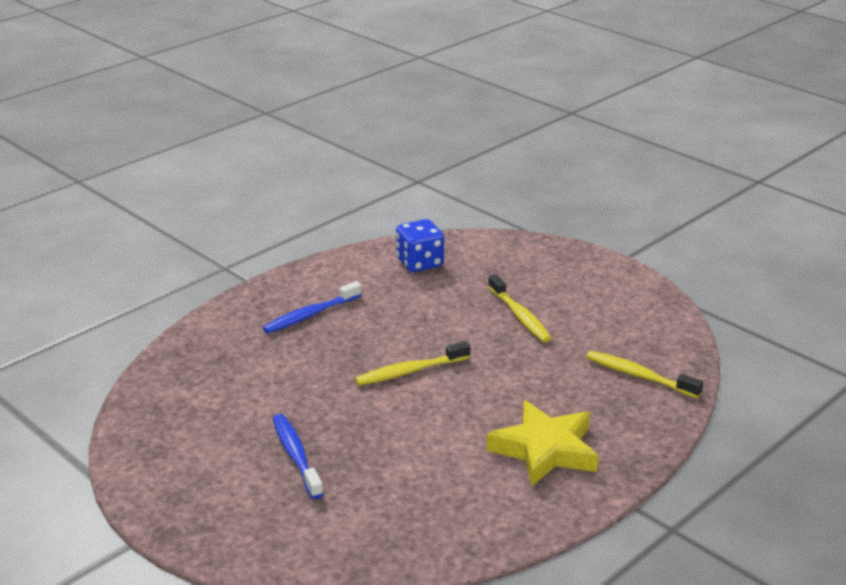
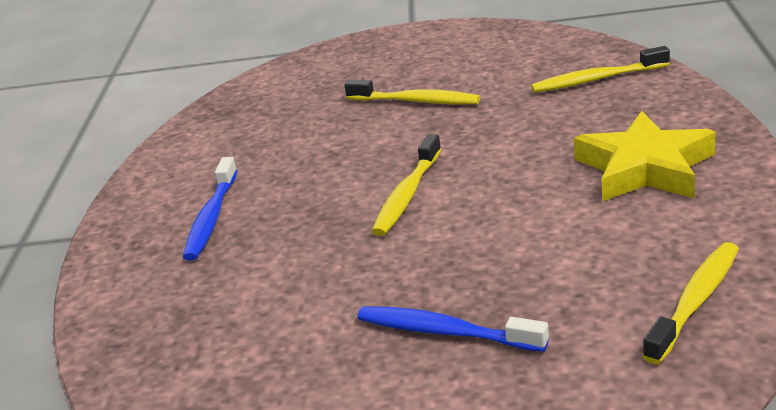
camera: 40 degrees left, 0 degrees up
(418, 534) = (695, 301): none -> yellow toothbrush
(419, 263) = (243, 120): blue dice -> none

